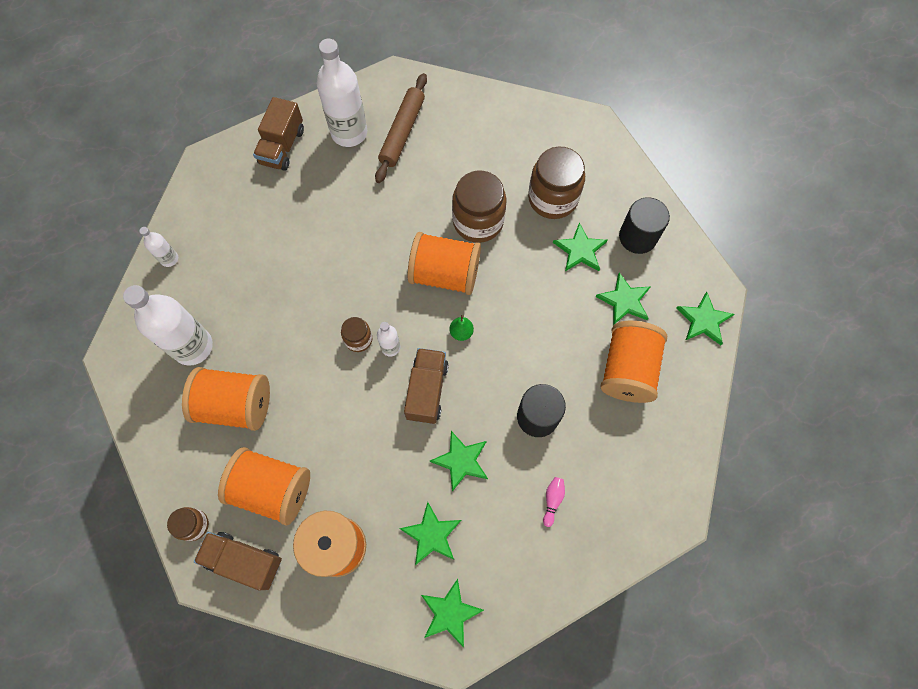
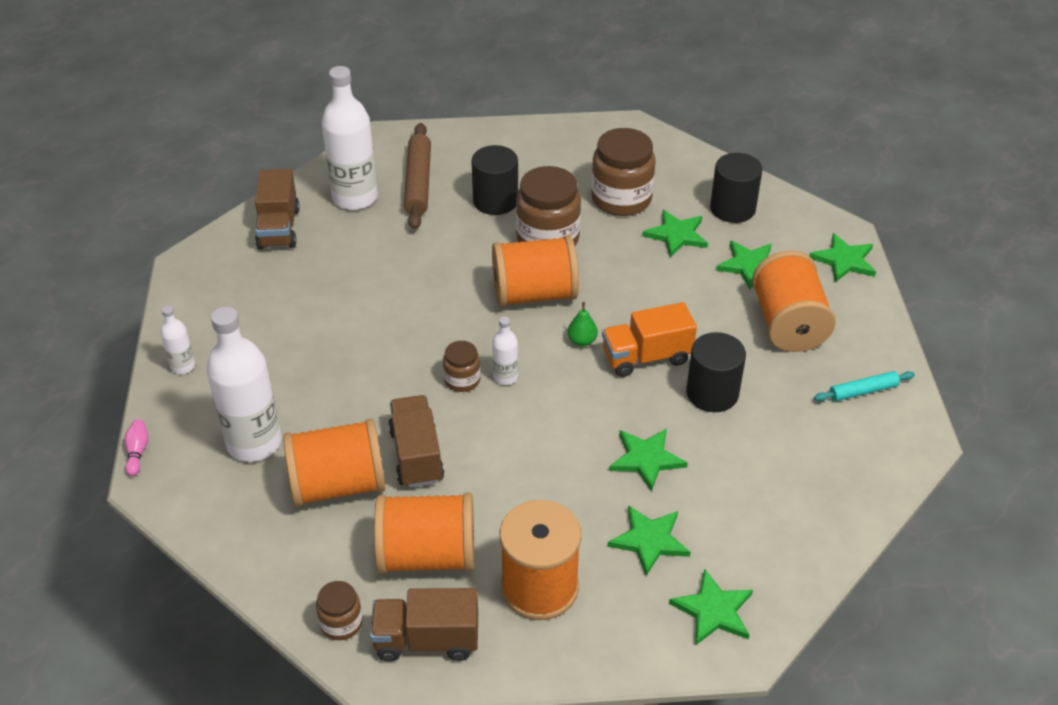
camera: 20 degrees left, 25 degrees down
(427, 390) = (570, 405): brown truck -> brown truck (416, 455)
(453, 169) = (495, 201): none -> black cylinder
(503, 364) = (646, 357): none -> orange truck
(552, 500) = (772, 465): pink bowling pin -> pink bowling pin (137, 452)
(655, 456) = (863, 391): none -> turquoise rolling pin

